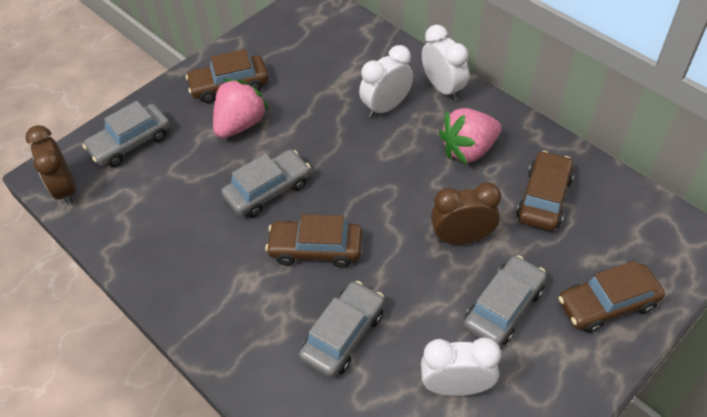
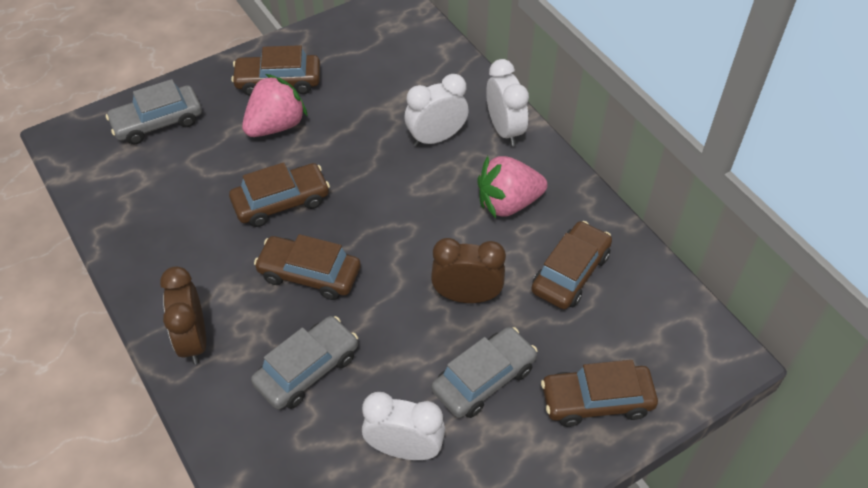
camera: 10 degrees right, 0 degrees up
(65, 189) = (77, 157): brown clock -> brown clock (193, 340)
(268, 190) = (281, 202): grey car -> brown car

